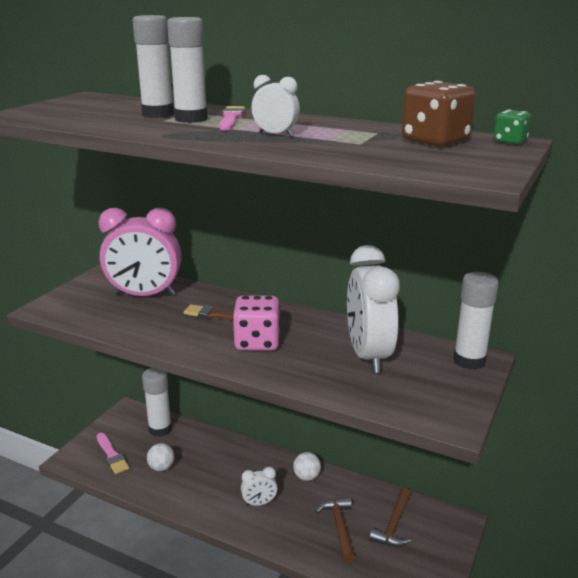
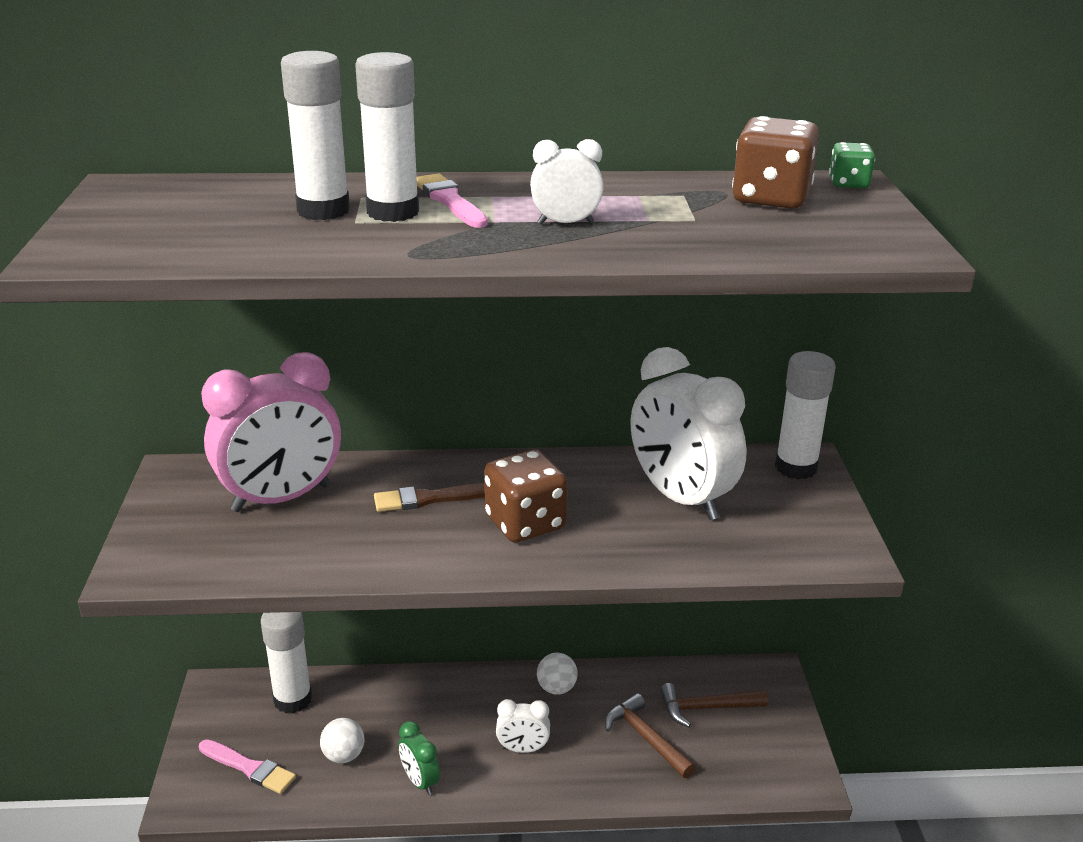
camera: 30 degrees left, 5 degrees up
(189, 497) = (420, 781): none -> green clock
(257, 342) = (525, 523): pink dice -> brown dice
(259, 503) = (522, 749): white clock -> white clock turned 45 degrees clockwise
(394, 525) = (706, 708): brown hammer -> brown hammer turned 90 degrees clockwise

